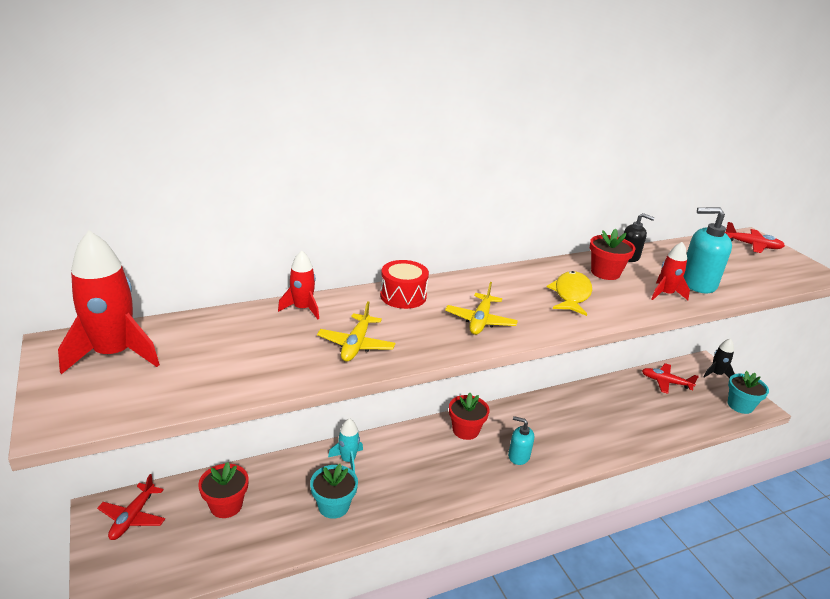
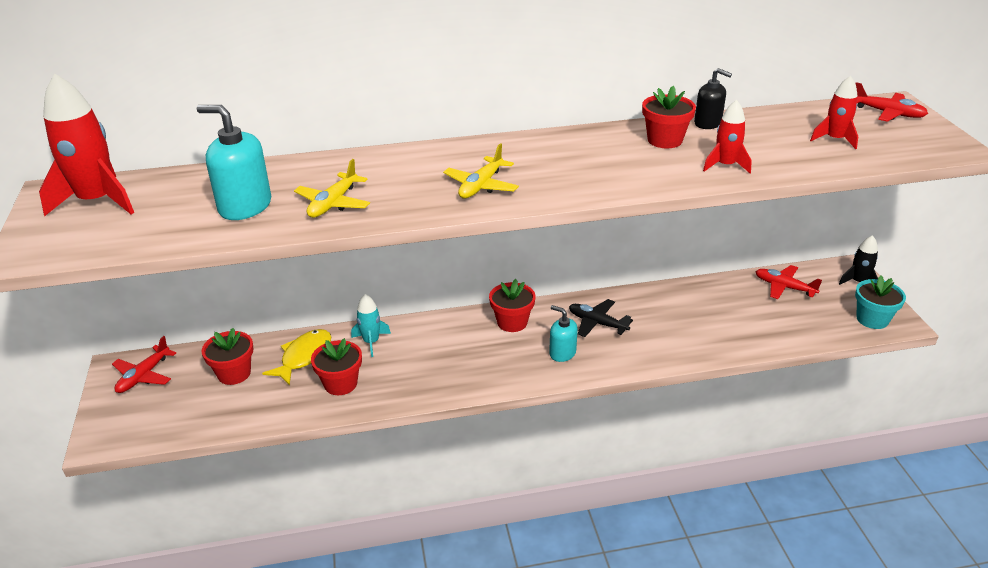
camera: 15 degrees right, 5 degrees up
(302, 309) = (296, 167): red rocket -> red rocket (834, 139)
(333, 506) = (340, 384): turquoise flower pot -> red flower pot
(403, 296) = (409, 158): red drum -> none
(536, 425) = (597, 323): none -> black plane
(571, 294) = (605, 162): yellow fish -> yellow fish (304, 356)
(697, 283) = (776, 155): turquoise soap dispenser -> turquoise soap dispenser (245, 206)

